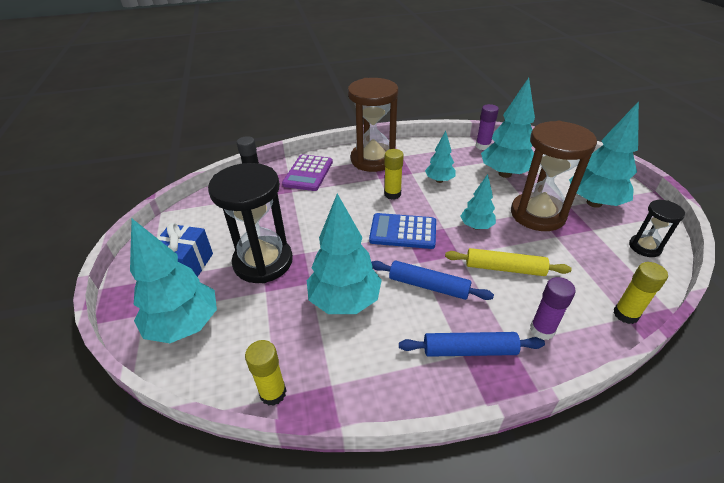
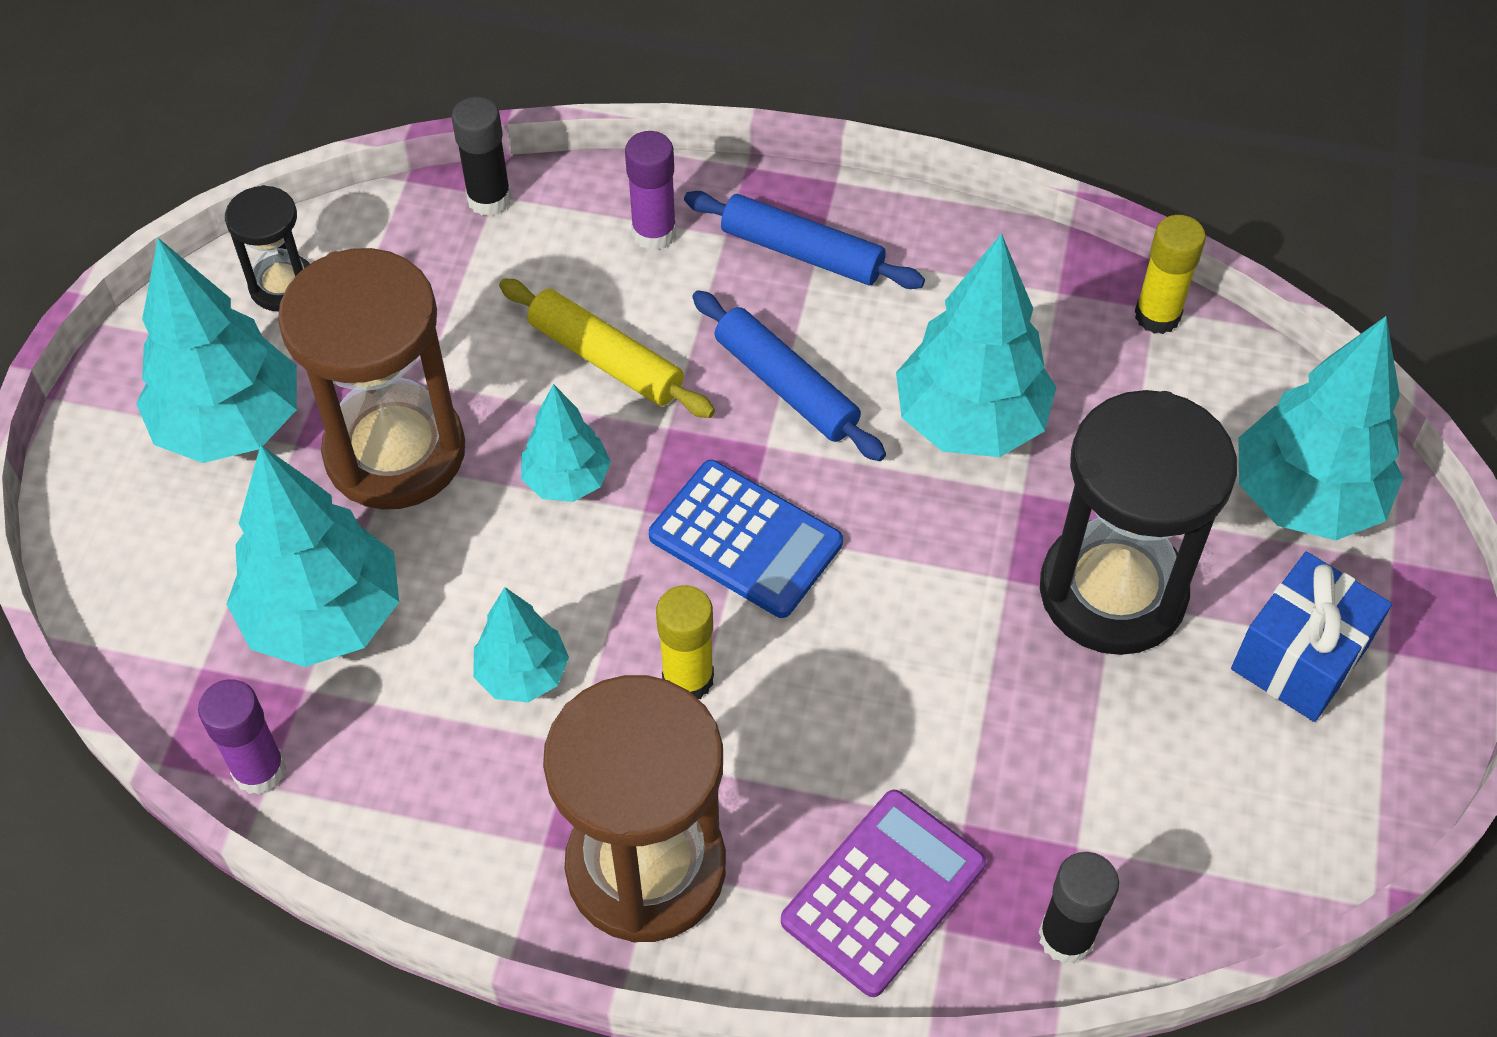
camera: 155 degrees left, 15 degrees up
(625, 314) = (489, 199): yellow glue stick -> black glue stick

